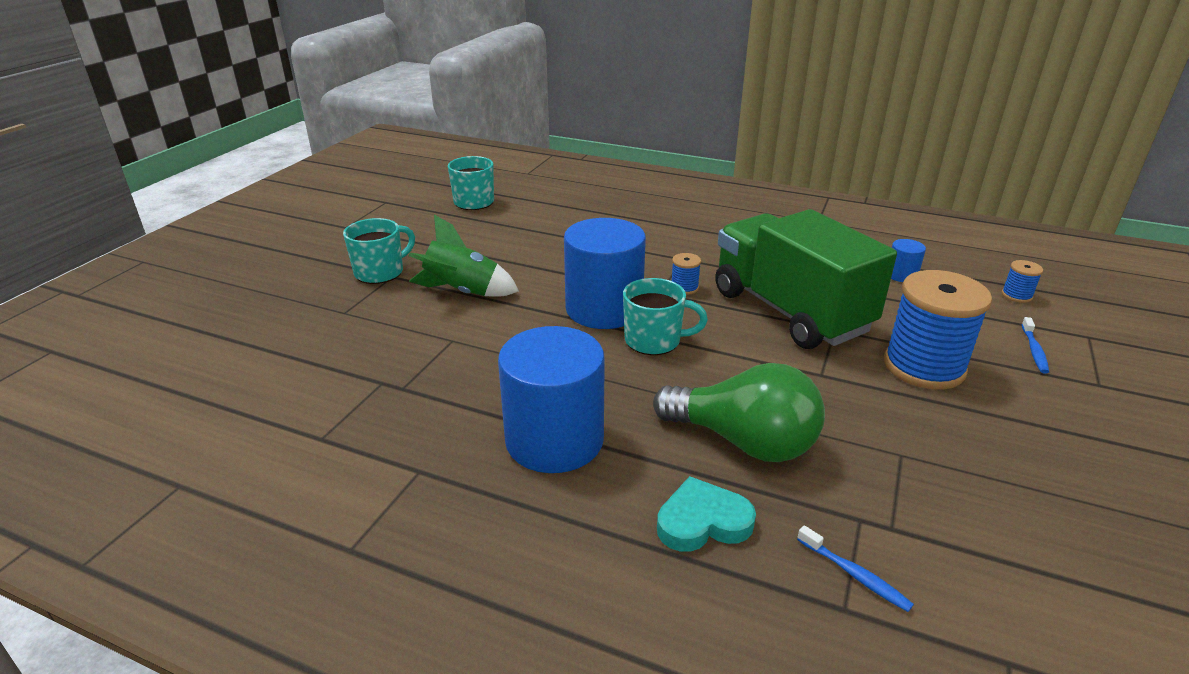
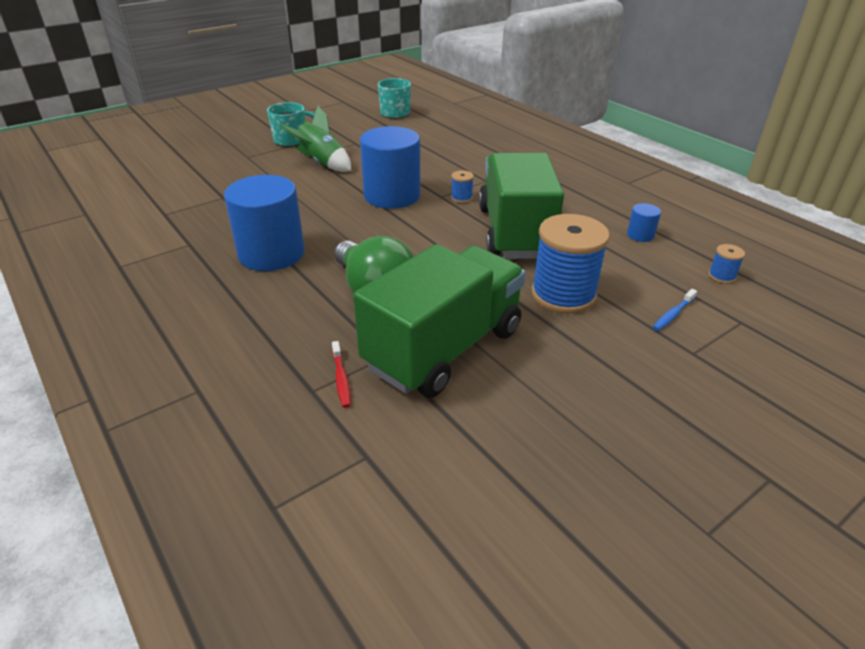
camera: 30 degrees right, 5 degrees up
(654, 340) = (398, 222): turquoise mug -> none
(703, 521) = (295, 320): turquoise heart -> none
(855, 575) = (341, 379): blue toothbrush -> red toothbrush
(902, 480) = (443, 348): none -> green truck

